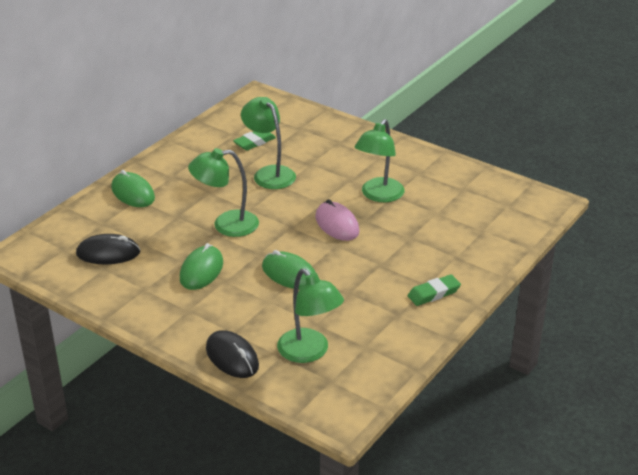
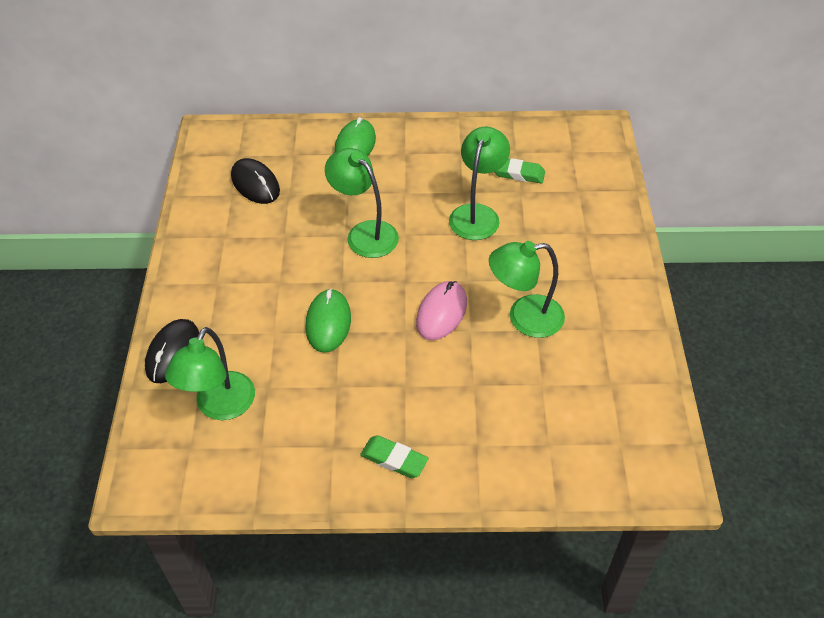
camera: 55 degrees right, 15 degrees up
(201, 270) = (281, 257): green mouse -> none

